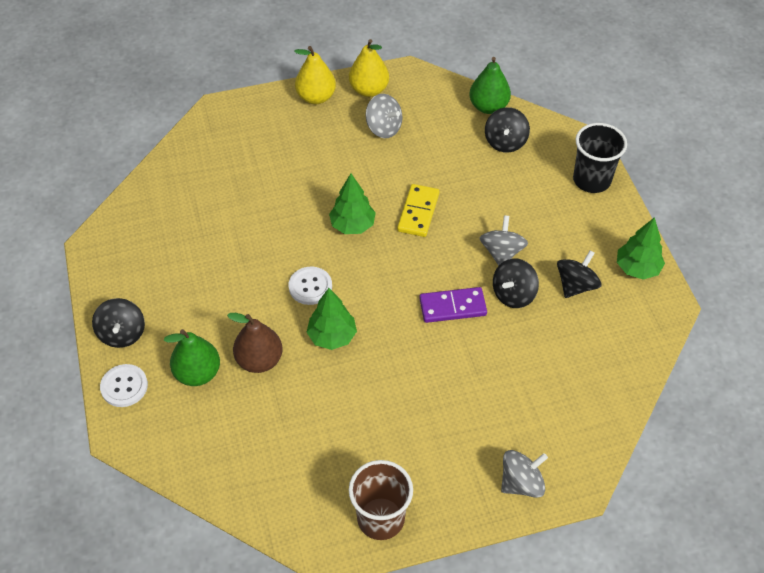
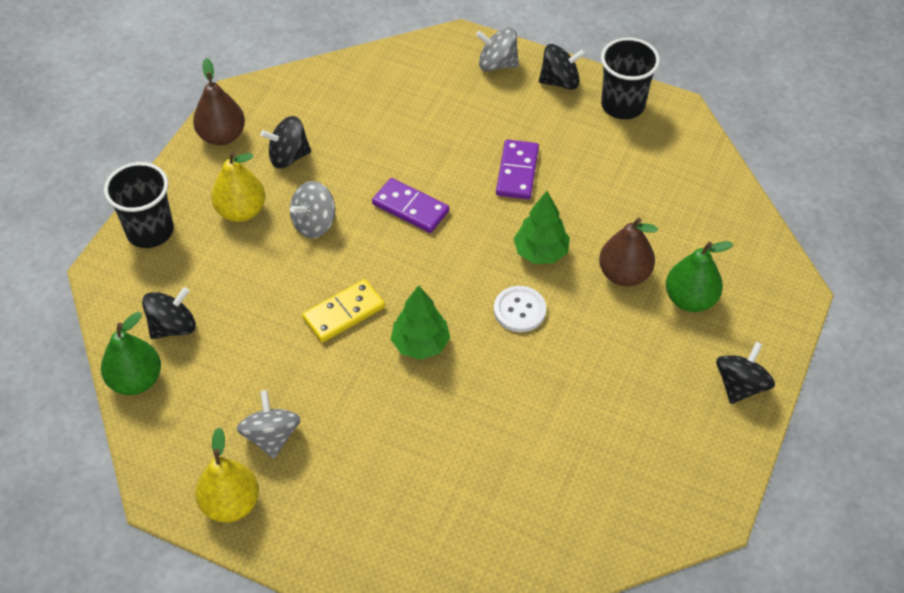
camera: 140 degrees left, 0 degrees up
(124, 386) = (769, 332): white button -> none
(316, 97) = (300, 540): yellow pear -> yellow pear (241, 211)
(381, 518) = (622, 105): brown cup -> black cup
(407, 389) = (517, 172): none -> purple domino
(513, 294) = (348, 184): black spinning top -> black spinning top (560, 81)
(637, 268) = (222, 136): green tree -> brown pear

